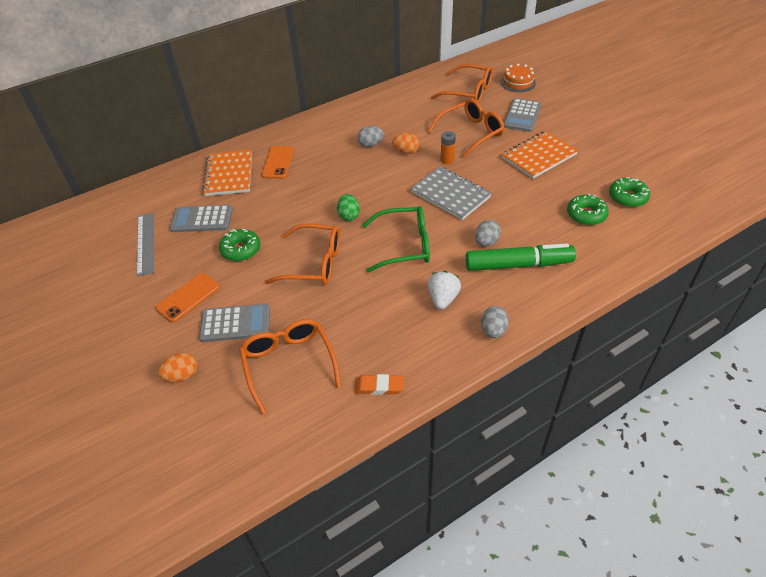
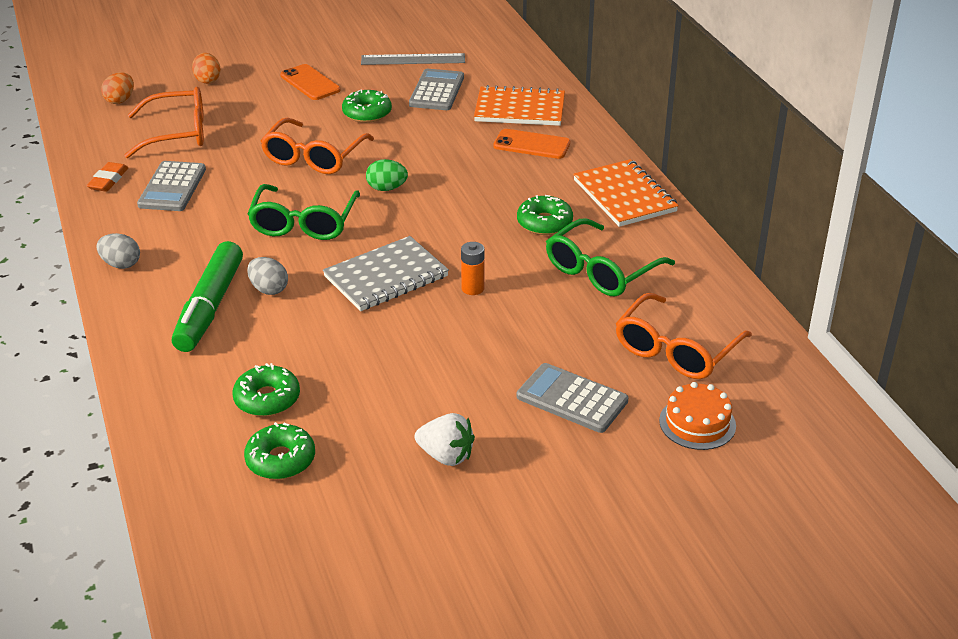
camera: 100 degrees right, 10 degrees down
(235, 323) = (254, 107): grey calculator -> grey calculator (172, 187)
(370, 144) = (544, 223): grey egg -> green donut
(406, 151) = (512, 253): orange egg -> orange egg (120, 100)
(411, 120) = (601, 270): none -> green glasses
(443, 299) = (195, 237): white strawberry -> white strawberry (446, 456)
(471, 133) = (538, 327): orange glasses -> none
(539, 156) = (438, 387): orange notebook -> orange notebook (624, 196)

